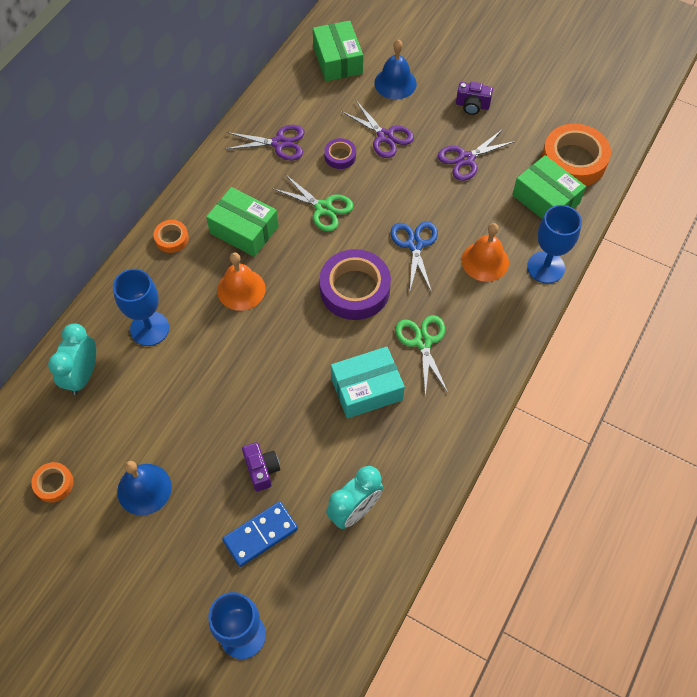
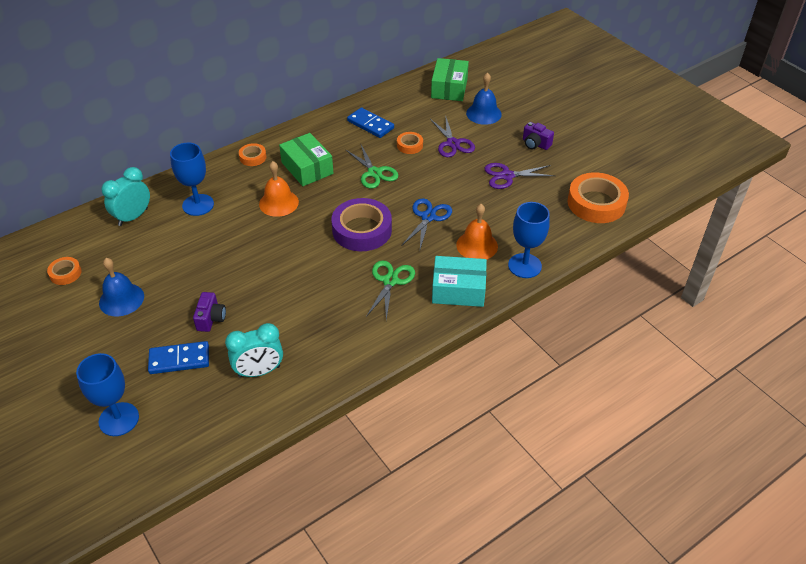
camera: 25 degrees right, 15 degrees down
(279, 143) = (370, 125): purple scissors -> blue domino
(340, 156) = (409, 145): purple tape -> orange tape
(366, 389) = (325, 296): turquoise box -> turquoise box (458, 290)
(545, 199) = (555, 221): green box -> none

